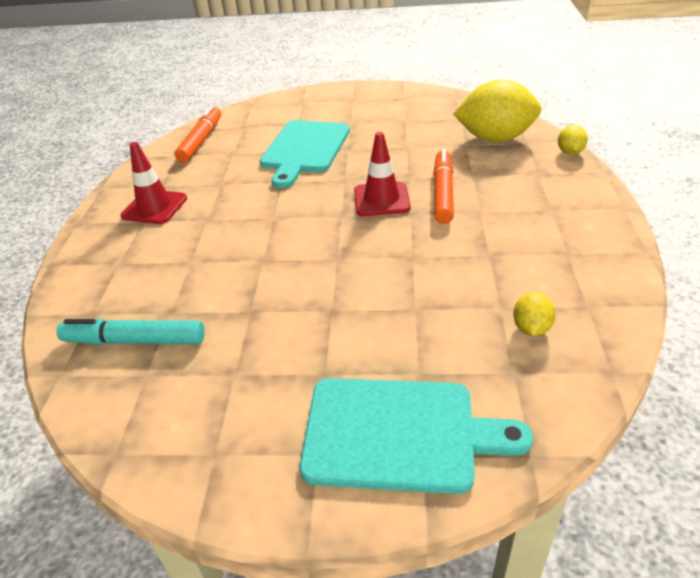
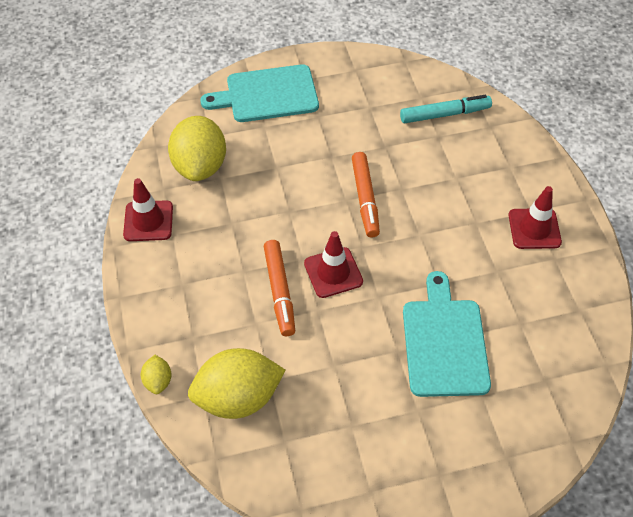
camera: 160 degrees right, 15 degrees up
(201, 140) = (574, 341): orange marker -> orange marker (365, 198)
(531, 328) = (200, 166): yellow lemon -> yellow lemon, size x2.21
(603, 271) = (148, 221): none -> red traffic cone

